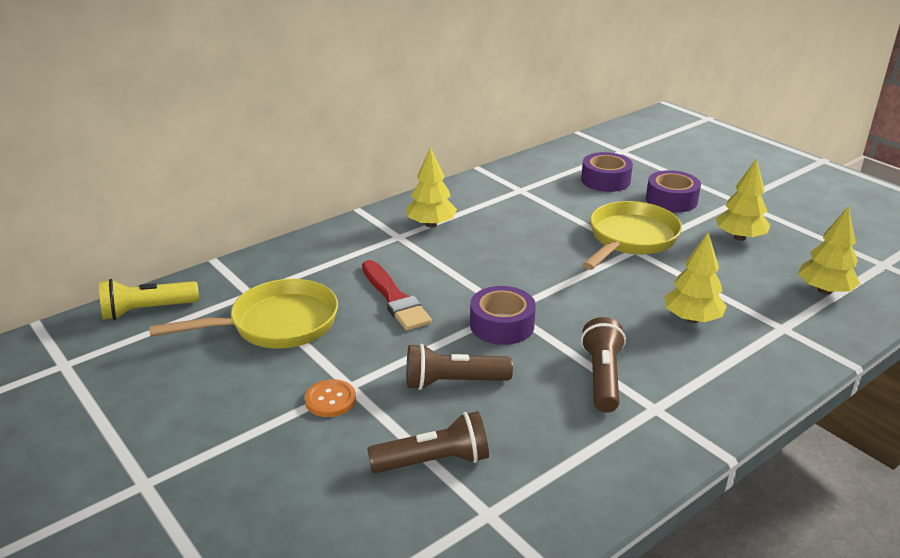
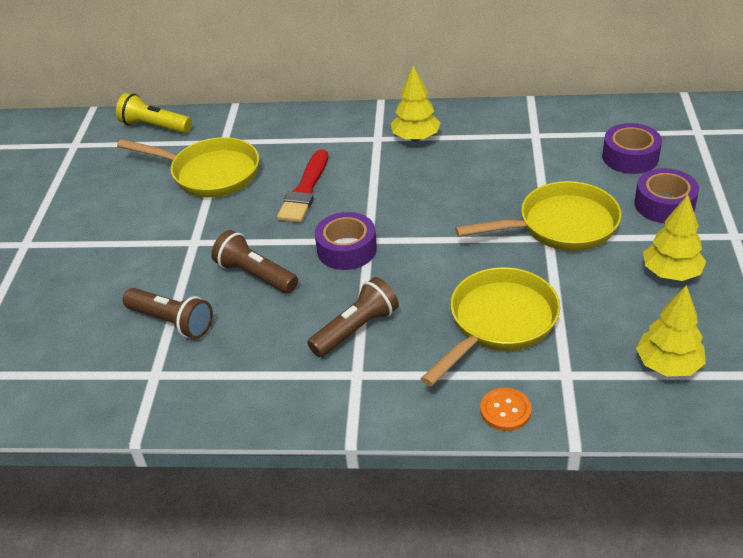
camera: 45 degrees right, 10 degrees up
(330, 400) = (171, 245): orange button -> orange button (505, 410)
(691, 319) = (498, 323): yellow tree -> yellow pan

